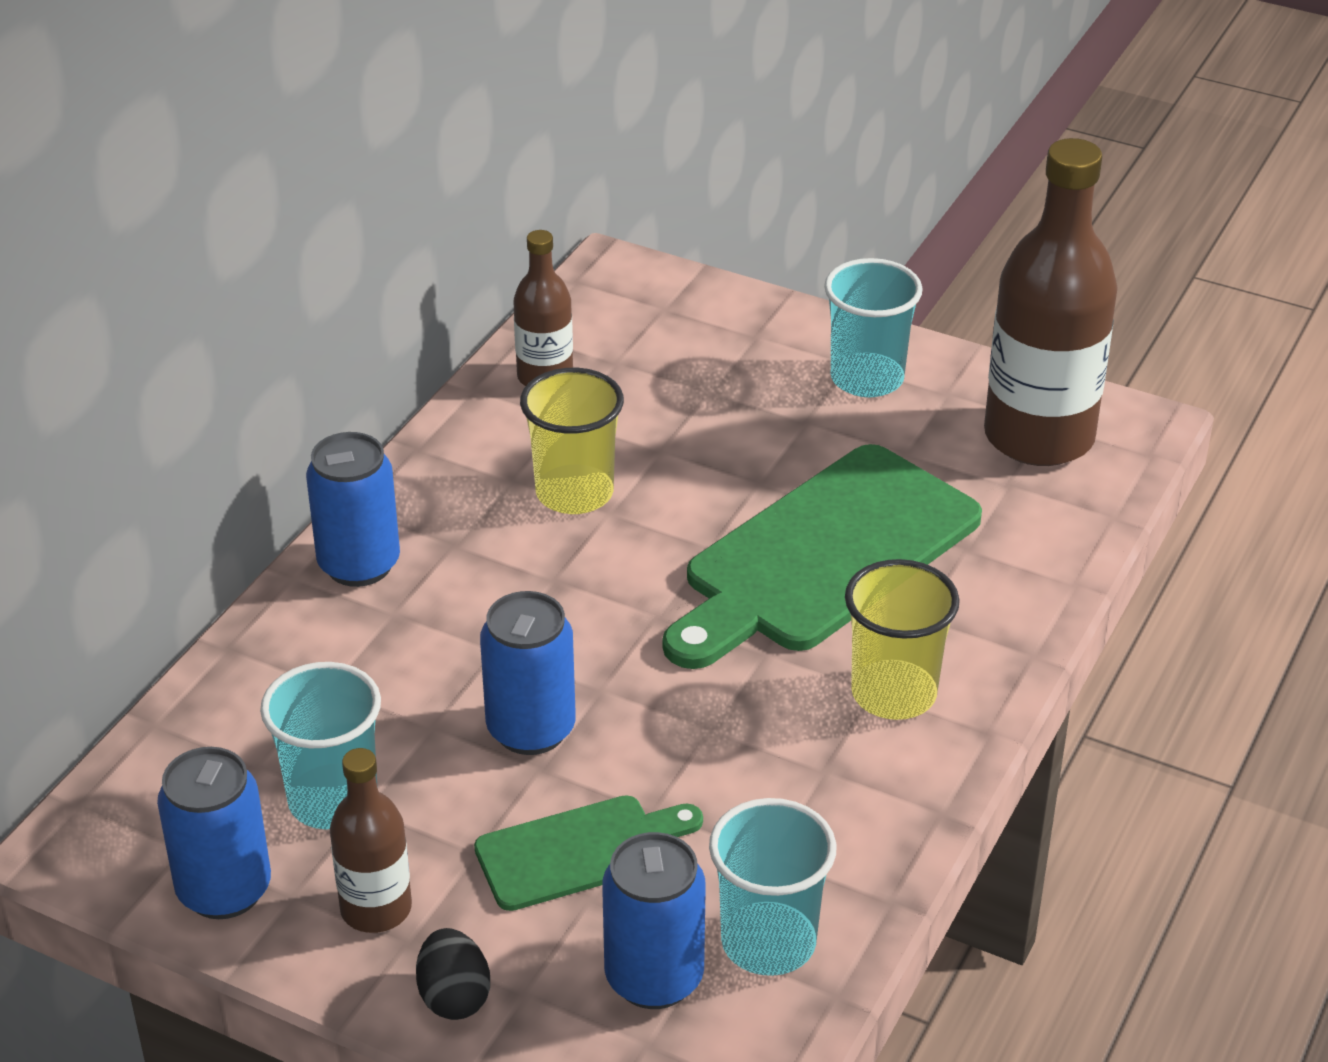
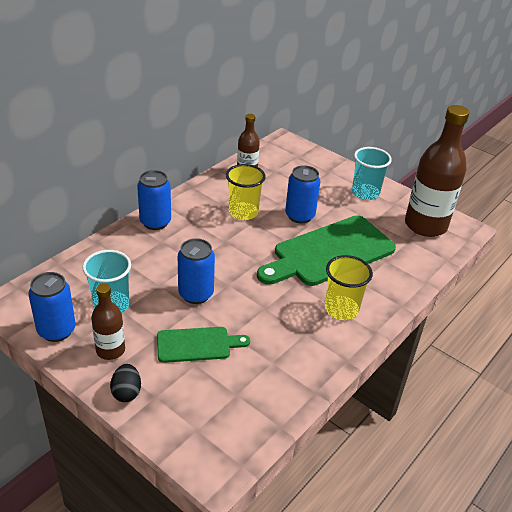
camera: 10 degrees right, 0 degrees up
(654, 978) = (208, 402): blue can -> blue can (299, 216)
(768, 942) = (260, 398): turquoise cup -> none

